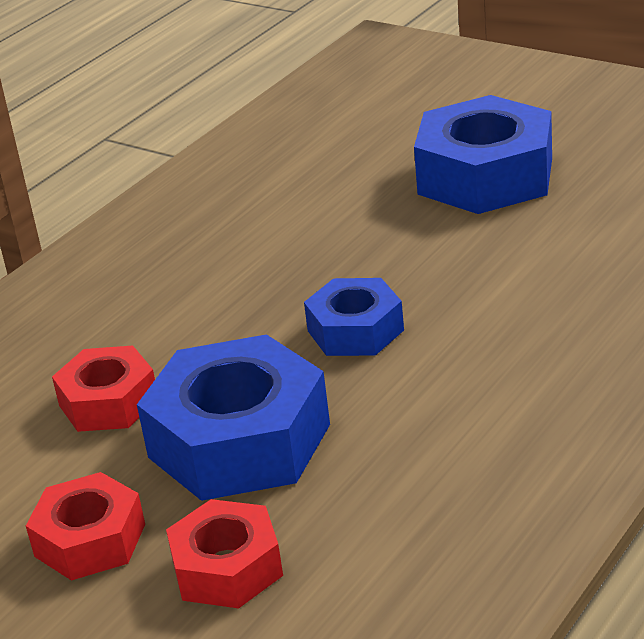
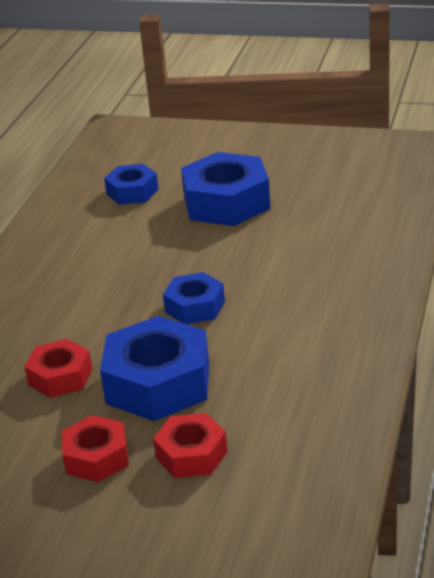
camera: 20 degrees left, 0 degrees up
(357, 140) = (132, 192): none -> blue nut

